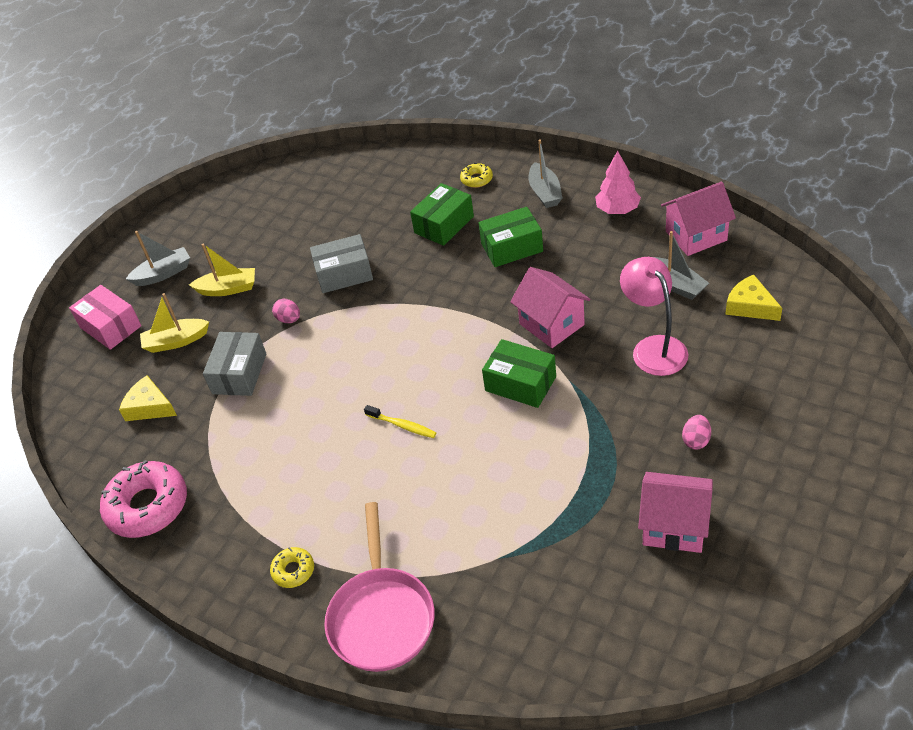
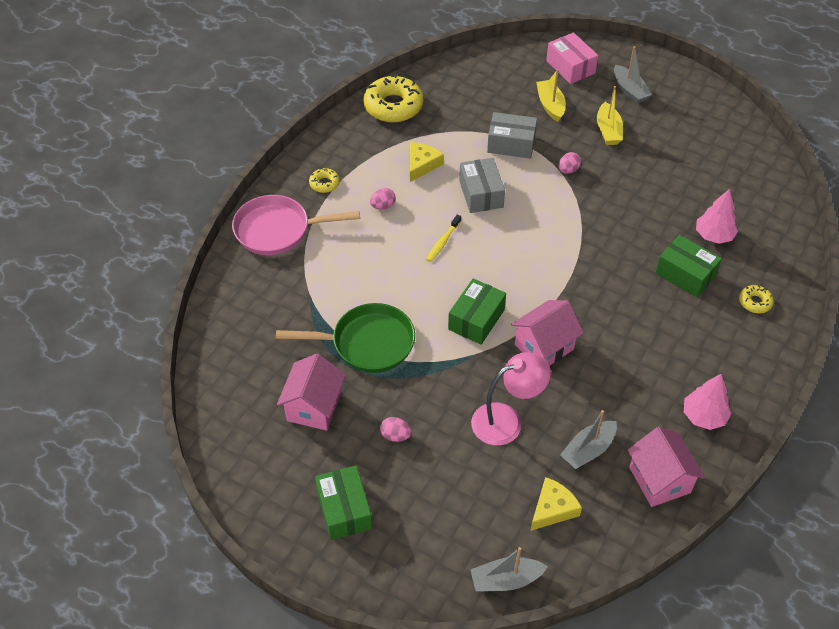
camera: 85 degrees right, 5 degrees up
(110, 327) = (570, 67): pink box -> pink box turned 75 degrees counterclockwise
(147, 506) = (393, 106): pink donut -> yellow donut
(149, 407) = (484, 97): yellow cheese -> yellow cheese (422, 165)
(339, 495) = (383, 206): none -> pink egg
(344, 274) = (621, 204): grey box -> grey box (481, 194)
(391, 206) = (713, 236): none -> pink tree
(512, 247) = (649, 324): green box -> green box (344, 510)
(545, 193) = (732, 357): grey boat -> grey boat (505, 580)
(569, 484) = (367, 343): none -> green pan

